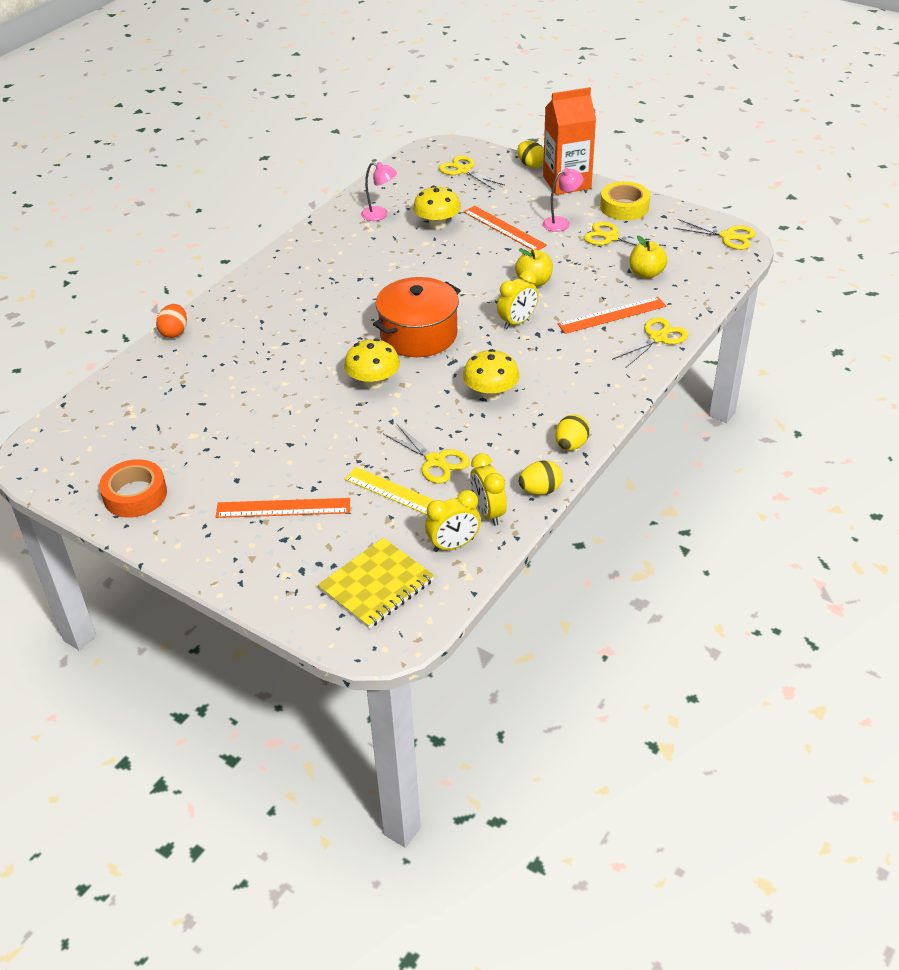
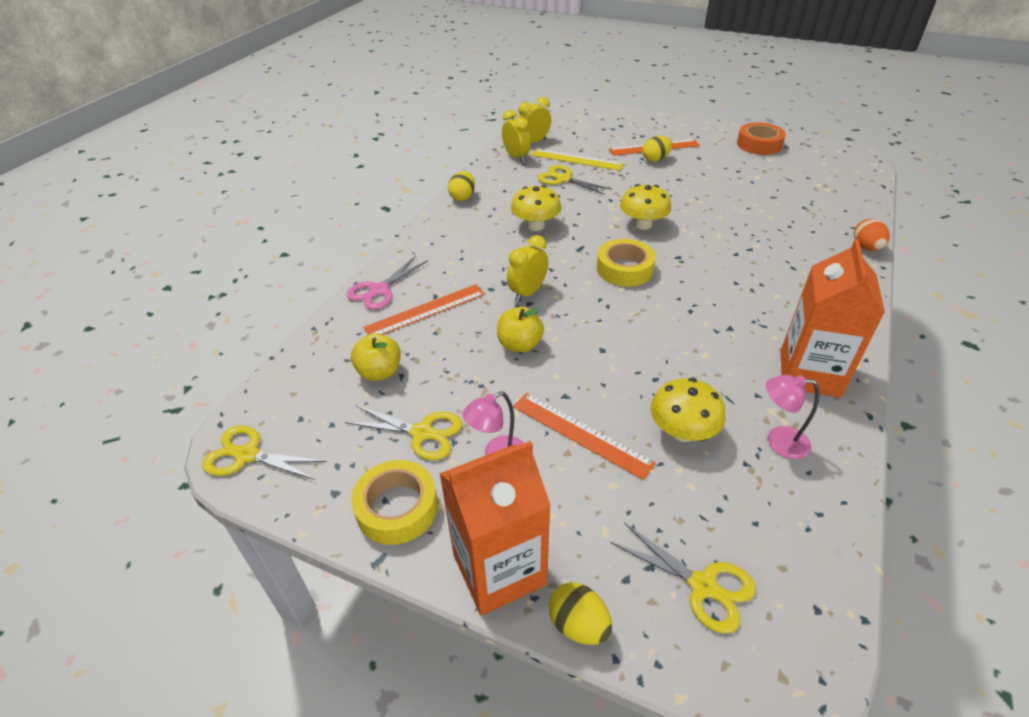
camera: 170 degrees right, 0 degrees up
(326, 245) = (809, 373): none -> orange carton
(376, 585) = (573, 124): yellow notebook -> none
(418, 335) = (624, 269): orange pot -> yellow tape
(540, 490) = (482, 171): yellow egg -> yellow egg (655, 160)
(657, 338) = (379, 290): yellow scissors -> pink scissors

